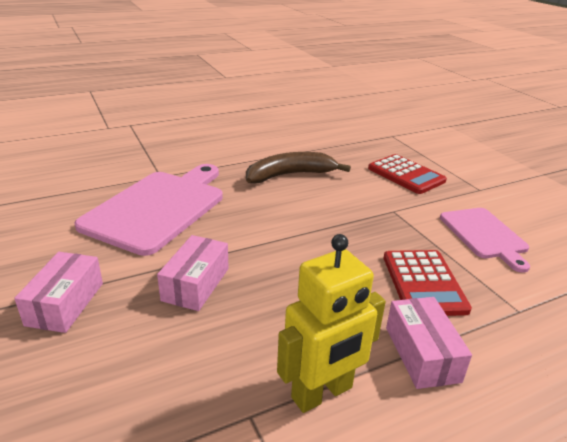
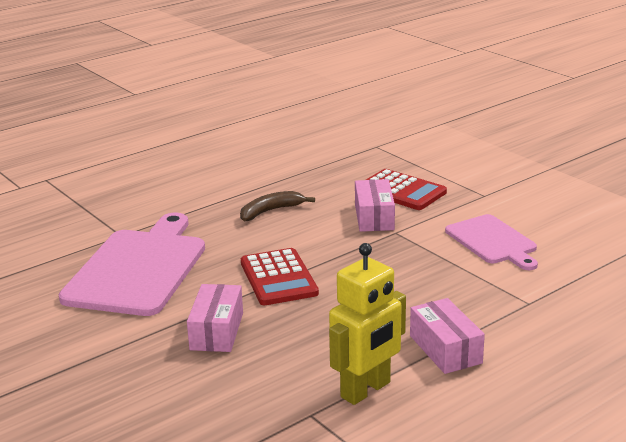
camera: 10 degrees left, 5 degrees down
(65, 304) = (97, 367): pink box -> pink box (374, 217)
(290, 175) = (271, 211): brown banana -> brown banana, size x0.65
(423, 283) = (438, 294): red calculator -> red calculator (278, 278)

